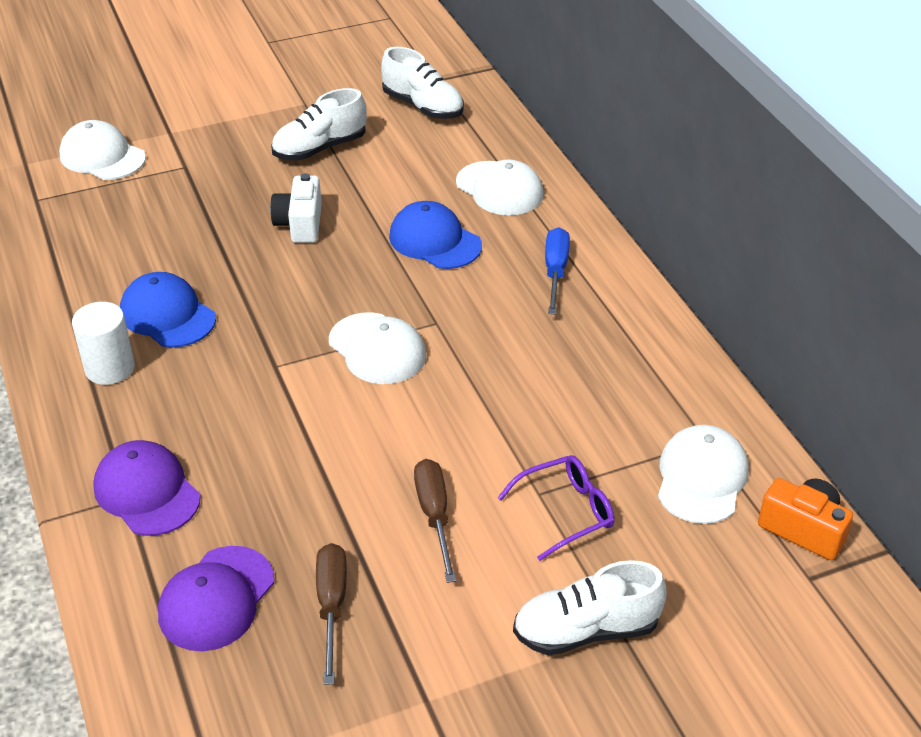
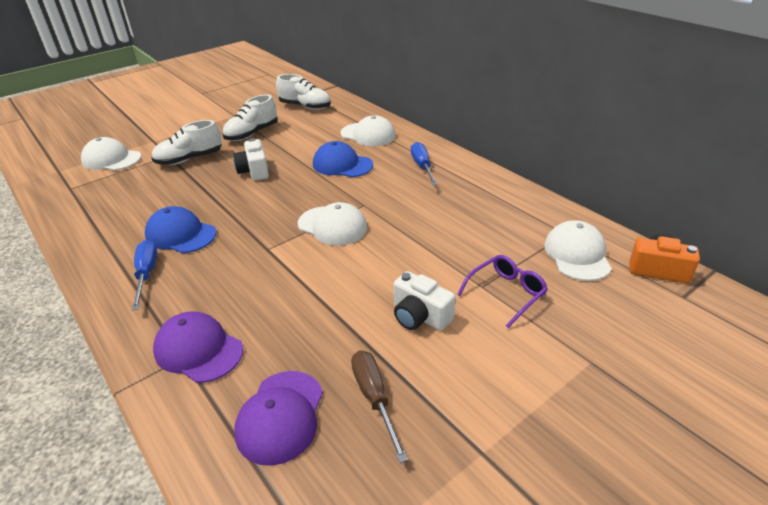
camera: 15 degrees left, 5 degrees down
(110, 368) = (146, 274): white cylinder -> blue screwdriver
(434, 515) = (420, 316): brown screwdriver -> white camera
(586, 630) = (567, 367): white shoe -> white shoe (189, 159)

